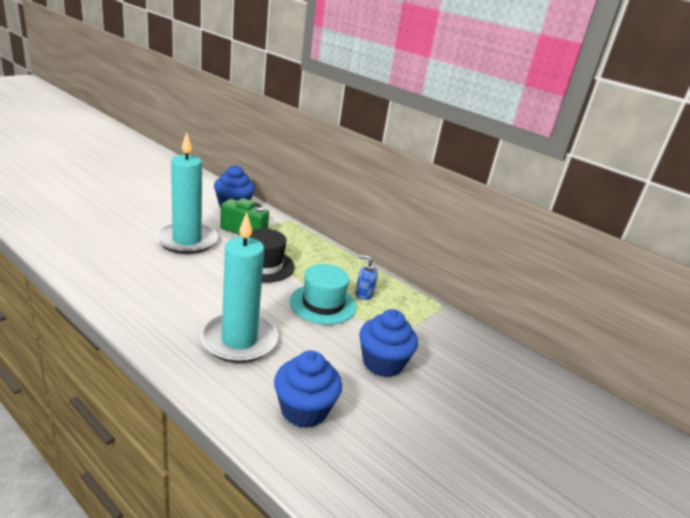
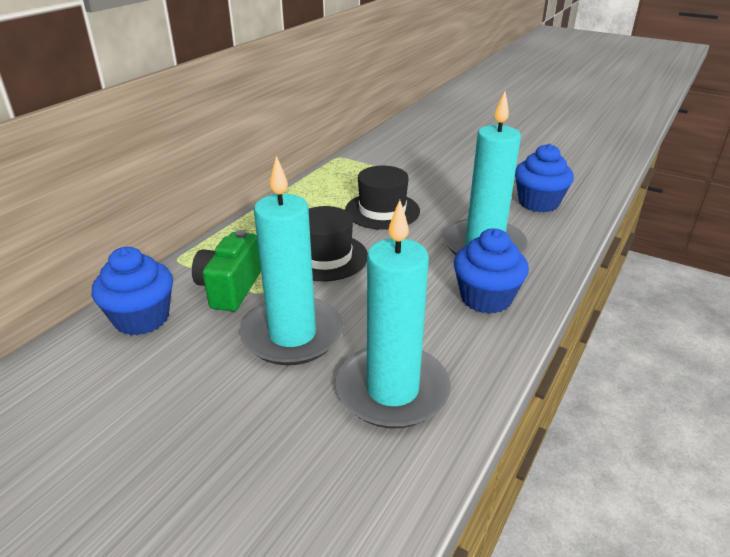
camera: 95 degrees left, 5 degrees up
(114, 259) = (392, 390): none -> turquoise candle
(323, 304) = (382, 211): turquoise hat -> black hat
(364, 294) = (346, 192): blue soap dispenser -> none
(382, 363) = (449, 177): blue cupcake -> blue cupcake (486, 298)

